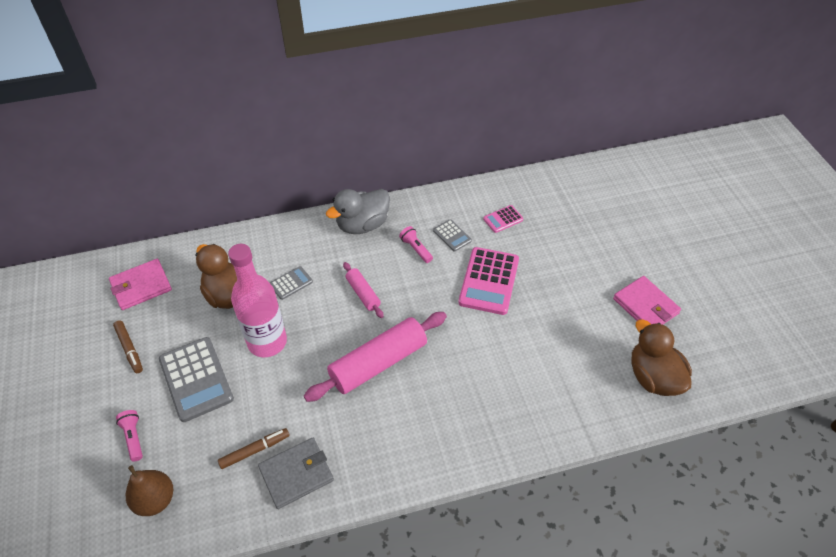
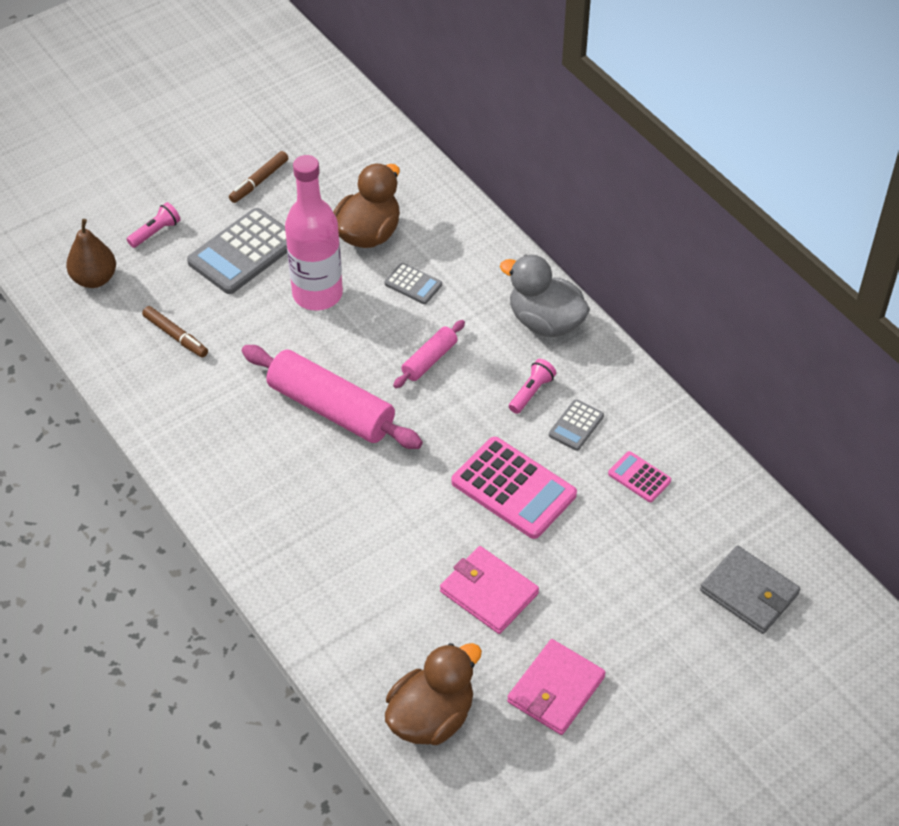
camera: 70 degrees right, 0 degrees up
(141, 286) = (346, 153): pink wallet -> pink wallet (489, 592)
(296, 474) = (160, 382): grey wallet -> grey wallet (749, 592)
(489, 281) = (513, 489): pink calculator -> pink calculator turned 135 degrees counterclockwise

